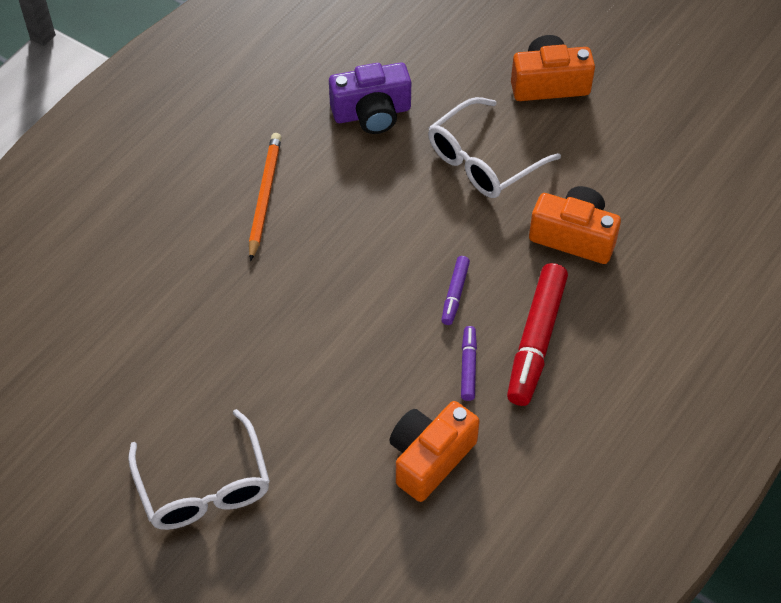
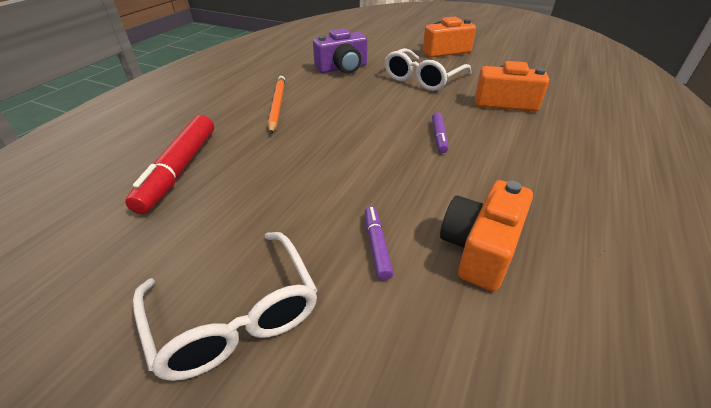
camera: 10 degrees left, 15 degrees down
(468, 366) = (475, 176): purple marker -> purple marker (377, 246)
(536, 340) = (519, 155): red marker -> red marker (179, 169)

